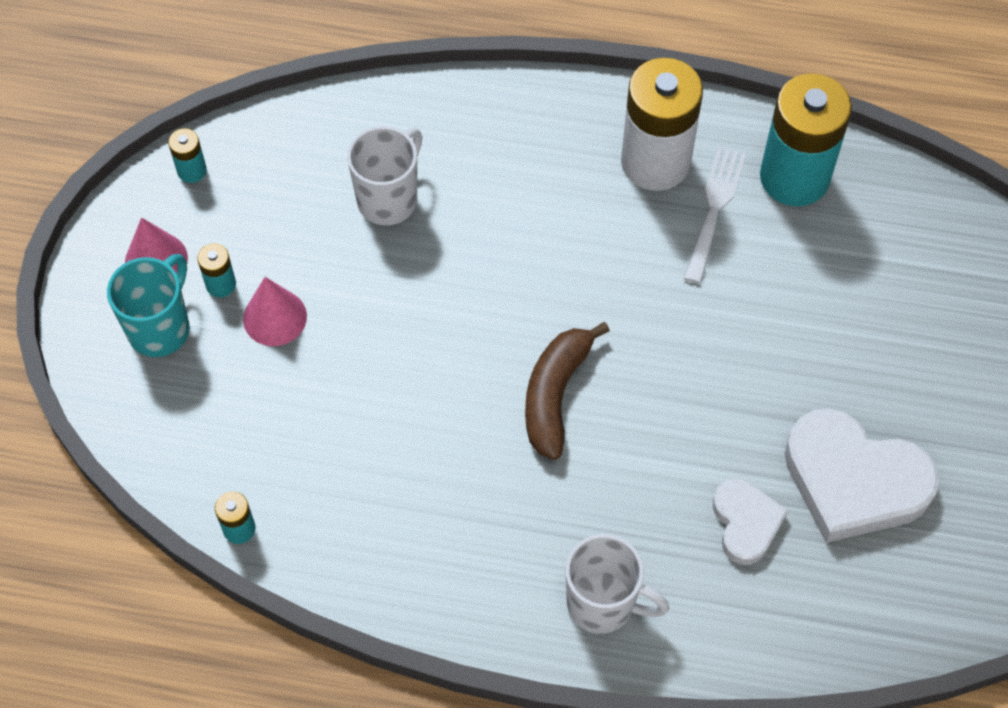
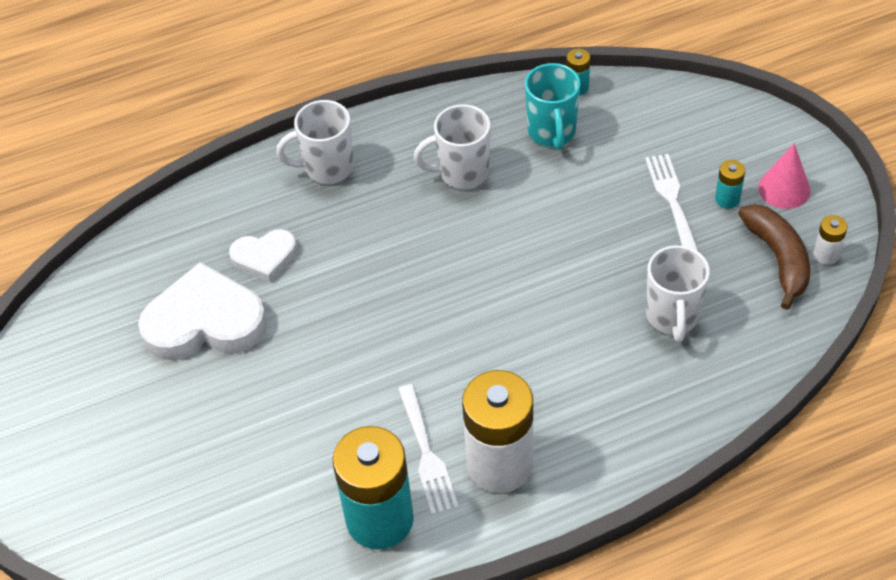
camera: 150 degrees right, 10 degrees down
(160, 328) = (736, 154): turquoise mug -> turquoise mug (552, 132)
(192, 170) = (826, 254): turquoise battery -> white battery
(275, 317) = (672, 201): pink cone -> white fork
(458, 495) = (462, 172): none -> white mug
(555, 394) = (446, 260): brown banana -> brown banana (778, 258)
(746, 523) = (264, 257): white heart -> white heart turned 60 degrees counterclockwise

